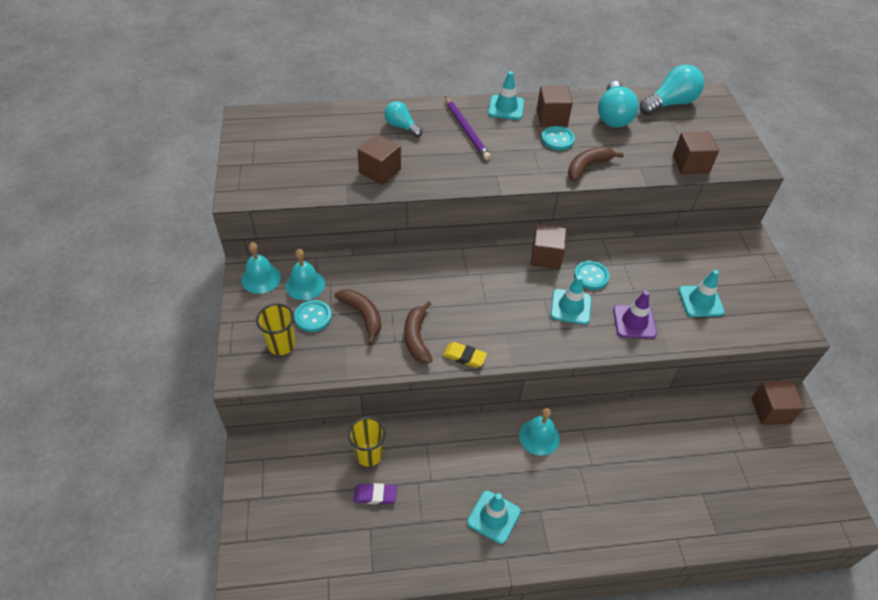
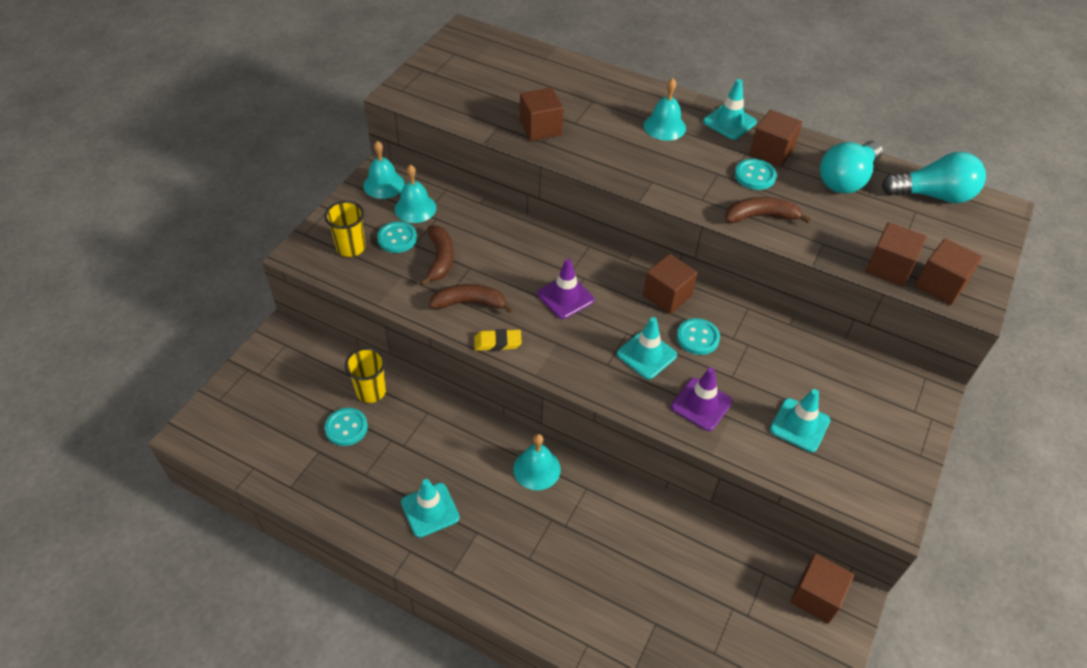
camera: 35 degrees right, 0 degrees up
(375, 495) = (346, 428): purple eraser -> turquoise button
(402, 127) = (602, 96): turquoise light bulb -> none
(416, 338) = (470, 303): brown banana -> brown banana turned 60 degrees clockwise
(464, 356) = (497, 342): yellow eraser -> yellow eraser turned 60 degrees counterclockwise
(466, 130) = (664, 126): purple pencil -> turquoise bell
(480, 295) = (565, 297): none -> purple traffic cone
(727, 161) = (940, 285): none -> brown cube

